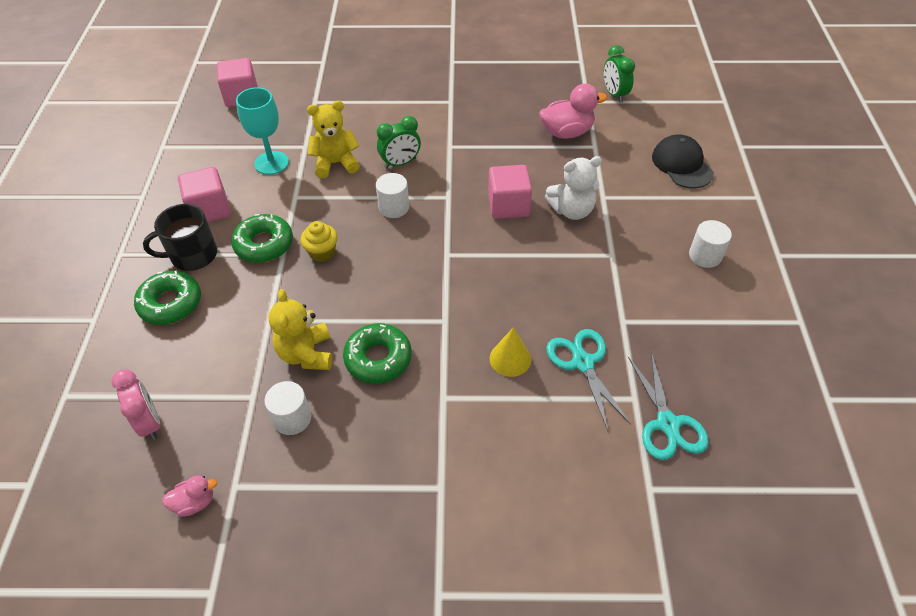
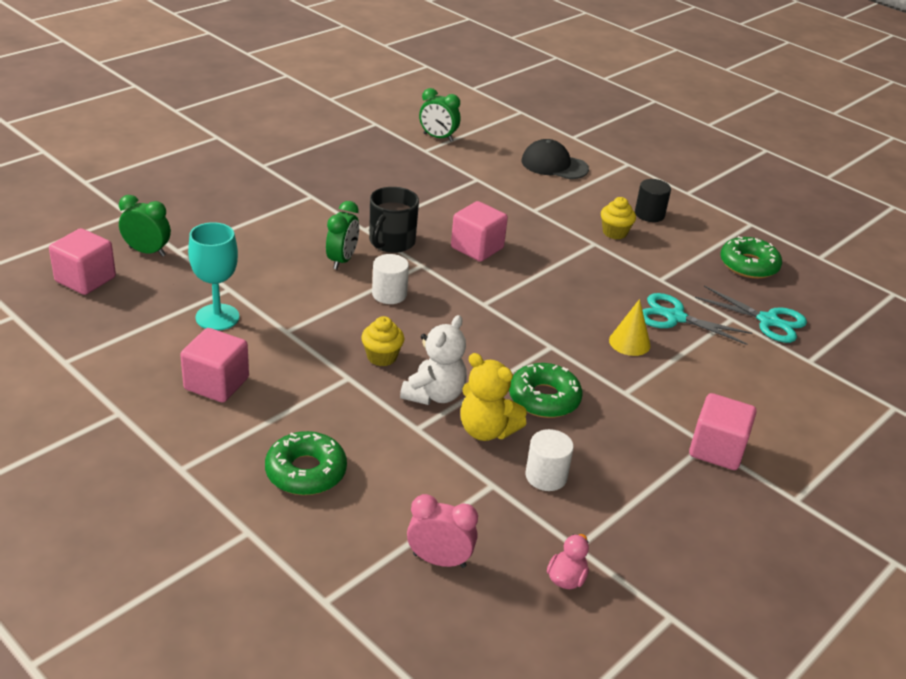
camera: 50 degrees left, 15 degrees down
(192, 255) = (263, 426): black mug -> black mug (391, 242)
(264, 244) = (319, 380): green donut -> green donut (748, 265)
(297, 94) = (147, 251): none -> green clock
(335, 163) = (282, 288): yellow teddy bear -> none
(441, 499) = (717, 449): none -> pink cube
(566, 132) = (442, 178): pink duck -> none
(571, 210) = (526, 229): white teddy bear -> white teddy bear (434, 395)
(645, 255) = (614, 233): none -> yellow cupcake
(705, 255) = (649, 214): white cylinder -> black cylinder

